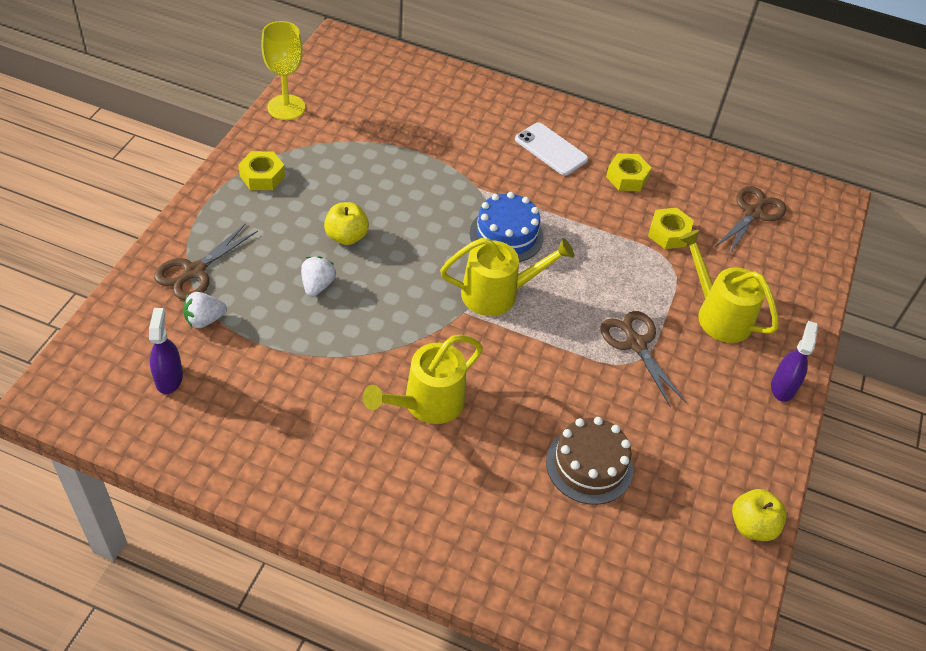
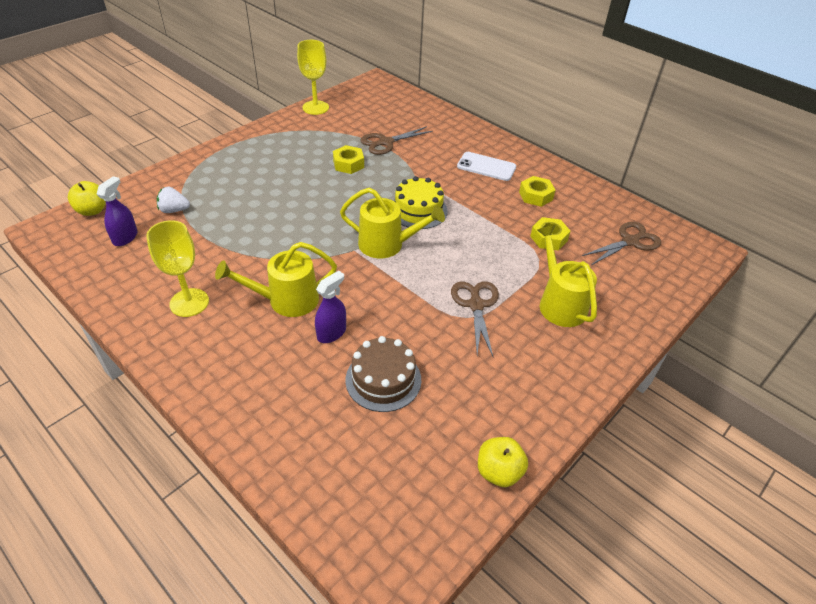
camera: 25 degrees right, 5 degrees down
(194, 271) = (189, 182): brown scissors -> brown scissors (386, 142)
(262, 176) = (272, 140): yellow nut -> yellow nut (348, 164)
(315, 442) = (189, 302): none -> yellow goblet
(317, 285) = (262, 209): white strawberry -> none
(346, 236) = (303, 185): yellow apple -> yellow apple (92, 210)
(506, 235) = (418, 210): blue cake -> yellow cake
(551, 149) = (486, 167): white phone -> white phone turned 45 degrees counterclockwise
(783, 387) = (588, 371): purple spray bottle -> purple spray bottle (331, 333)

